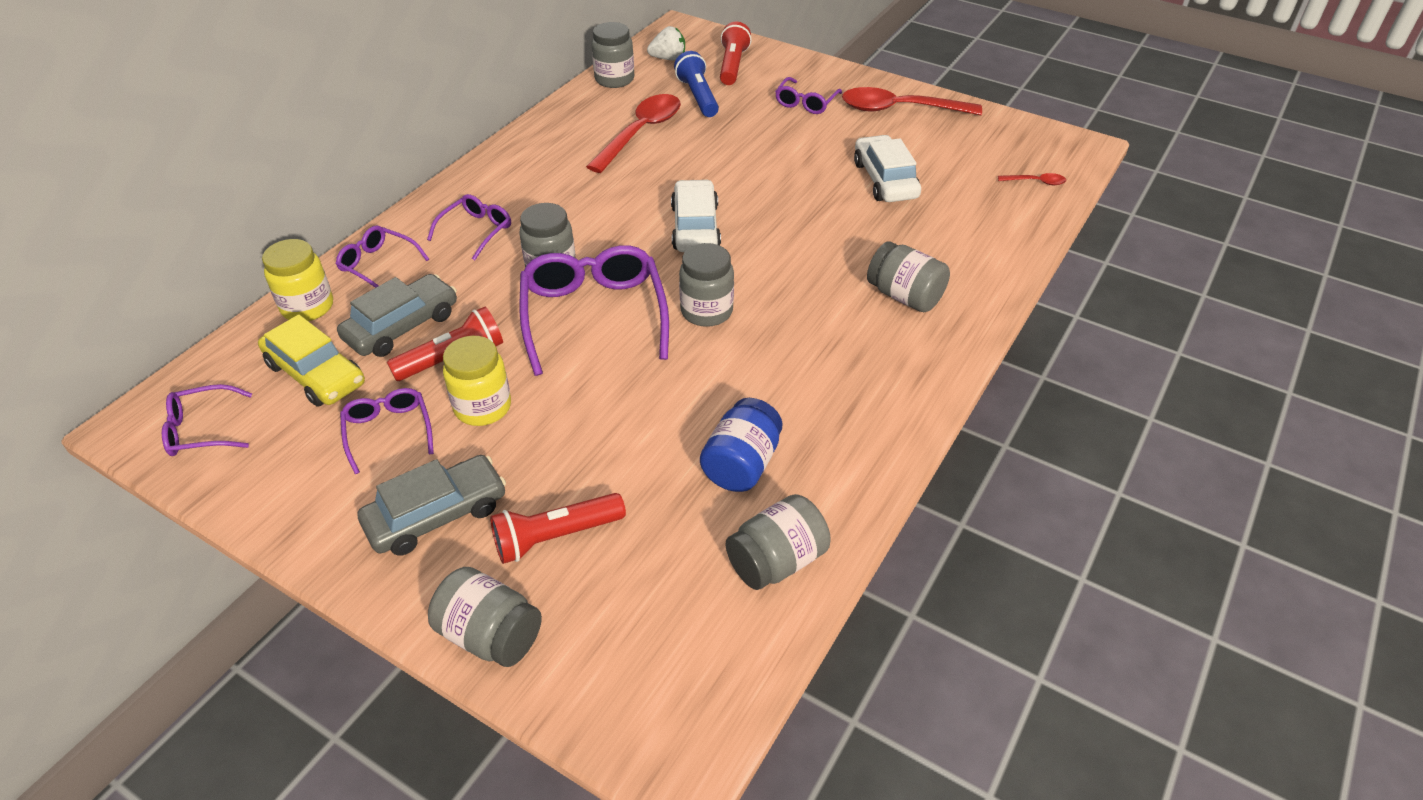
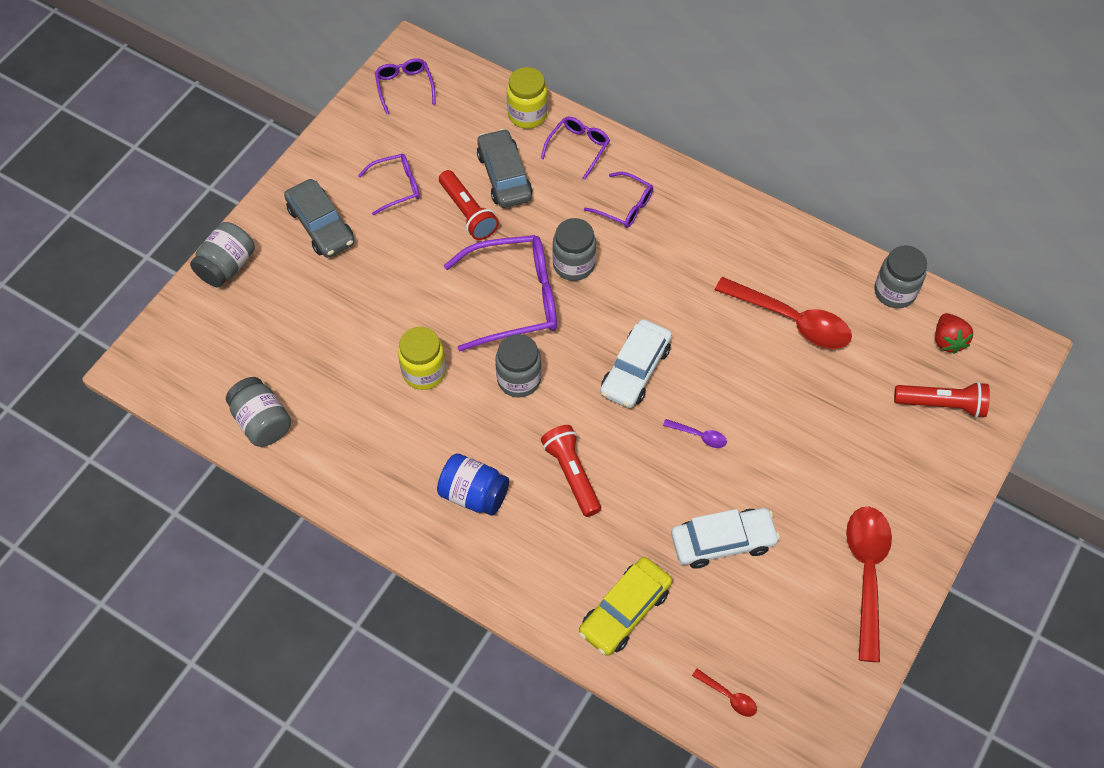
camera: 90 degrees right, 15 degrees up
(316, 374) = (455, 135): yellow car -> yellow car (625, 611)
(402, 326) = (504, 176): grey car -> grey car turned 150 degrees counterclockwise
(483, 407) = (416, 238): yellow jar -> yellow jar (424, 372)
(556, 537) = (296, 293): red flashlight -> red flashlight (572, 474)
(668, 59) = (948, 340): white strawberry -> red strawberry
(695, 227) = (635, 370): white car -> white car turned 120 degrees clockwise
(698, 96) = (869, 370): blue flashlight -> none
(741, 464) = (349, 402): blue jar -> blue jar (474, 494)
(772, 189) = (699, 436): none -> purple spoon
(806, 103) = (869, 476): purple glasses -> none
(904, 296) = (537, 538): grey jar -> none
(1036, 182) = (728, 696): red spoon -> red spoon turned 60 degrees counterclockwise

